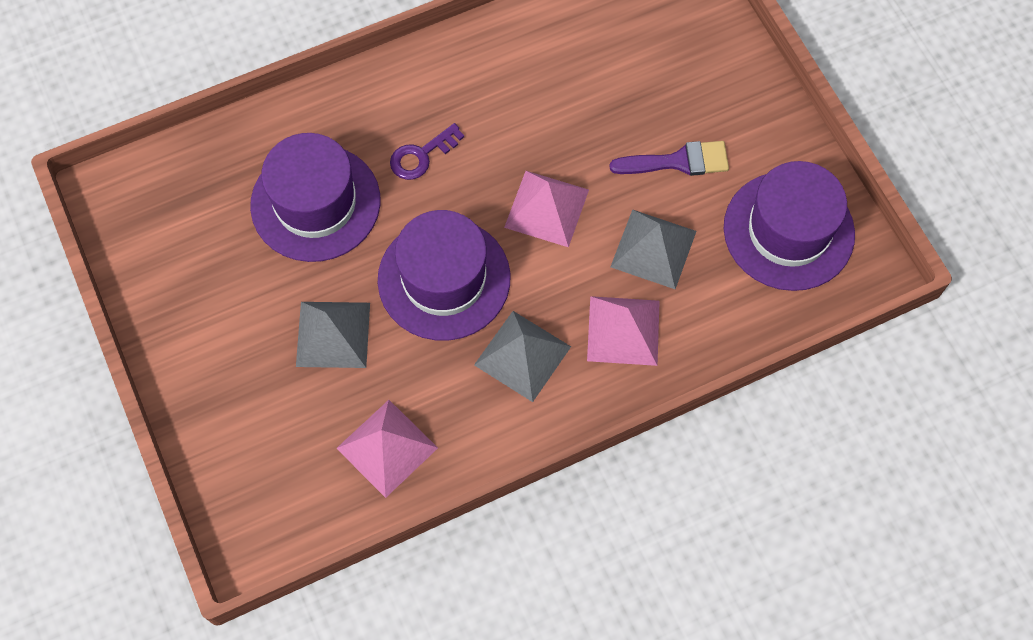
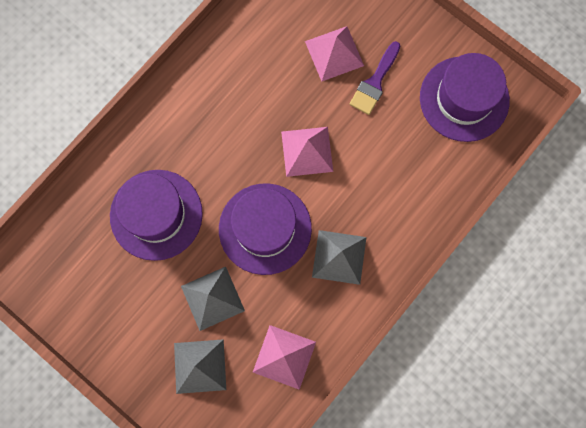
camera: 25 degrees left, 10 degrees up
(421, 156) = (209, 151): purple key -> none
(623, 330) = (393, 211): pink pyramid -> pink pyramid (334, 53)
(653, 249) = (386, 148): grey pyramid -> grey pyramid (200, 366)
(678, 161) = (374, 82): purple brush -> purple brush turned 150 degrees clockwise

